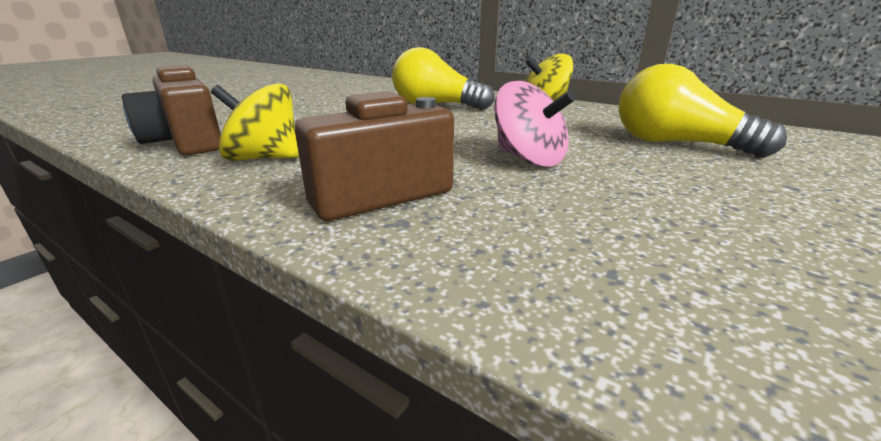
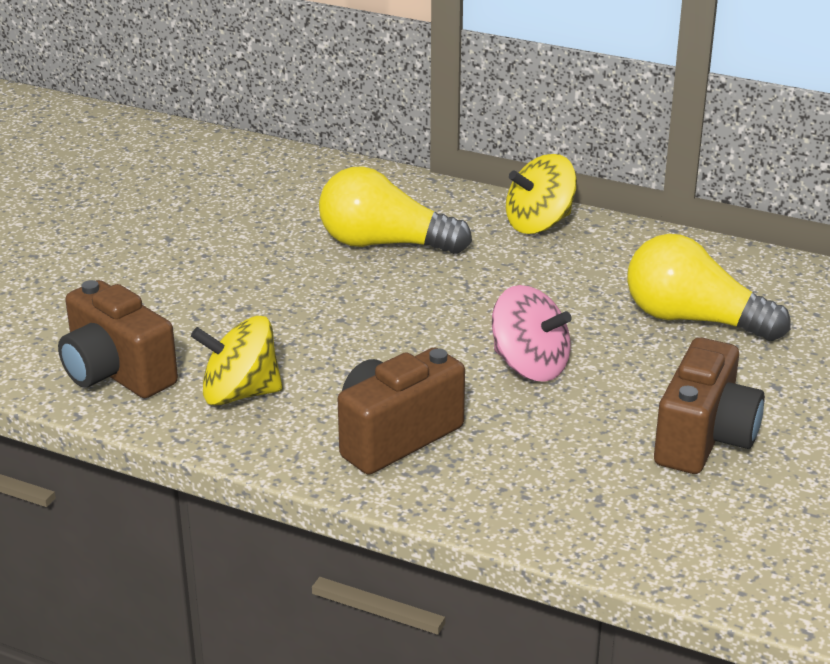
camera: 10 degrees left, 5 degrees up
(736, 222) = (704, 439): none -> brown camera

